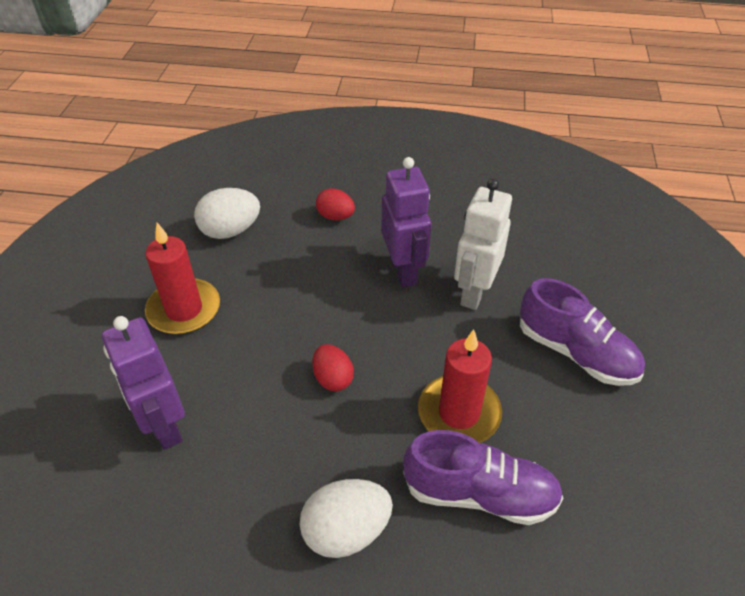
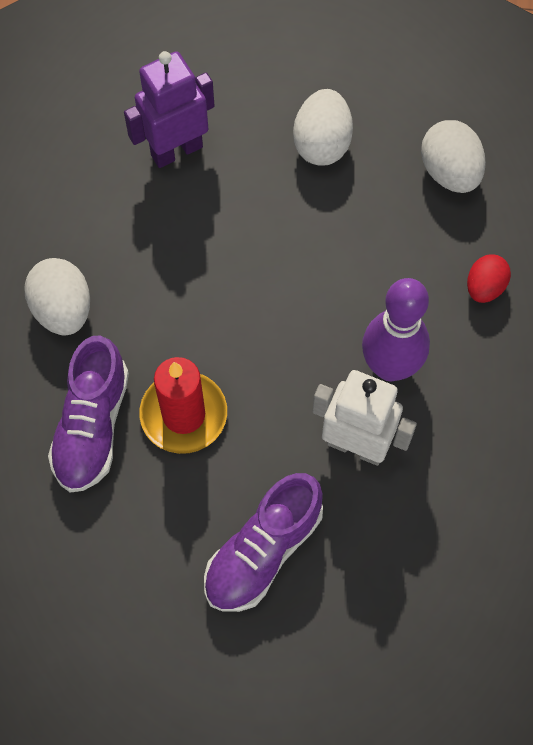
camera: 90 degrees right, 20 degrees up
(184, 310) = (322, 144): red candle -> white egg
(333, 378) = (229, 293): red egg -> none
(403, 270) = (390, 367): purple robot -> purple bowling pin

